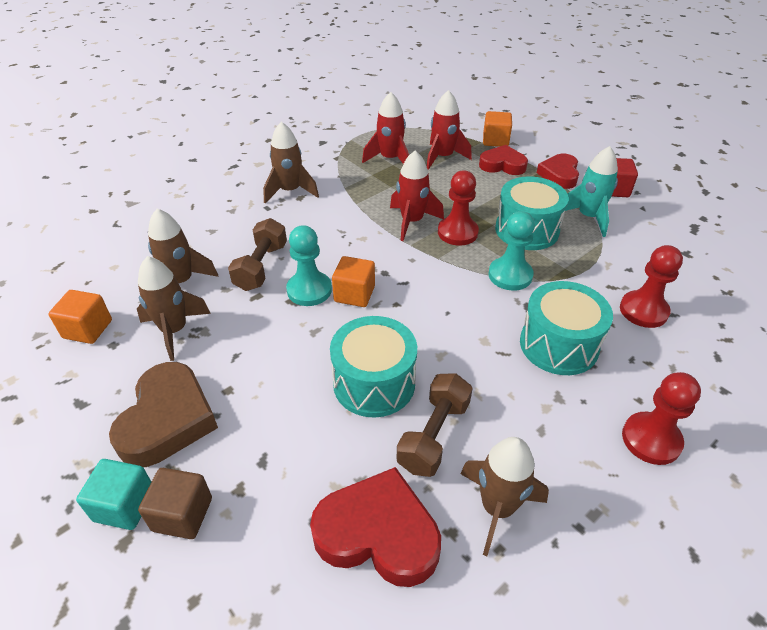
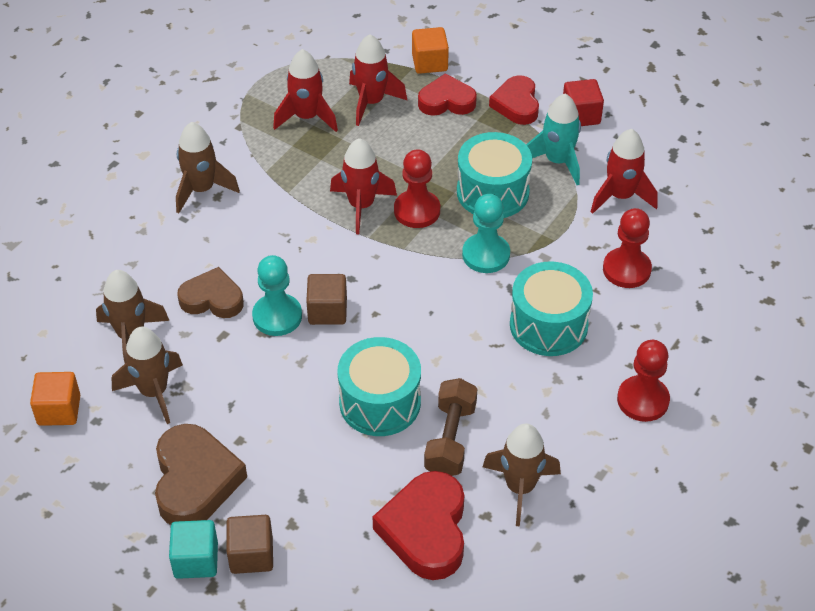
camera: 15 degrees left, 5 degrees up
(261, 267) = (212, 299): brown dumbbell -> brown heart
(354, 294) = (327, 311): orange cube -> brown cube
(378, 533) = (426, 530): red heart -> red heart turned 90 degrees counterclockwise
(643, 251) = (620, 196): none -> red rocket

